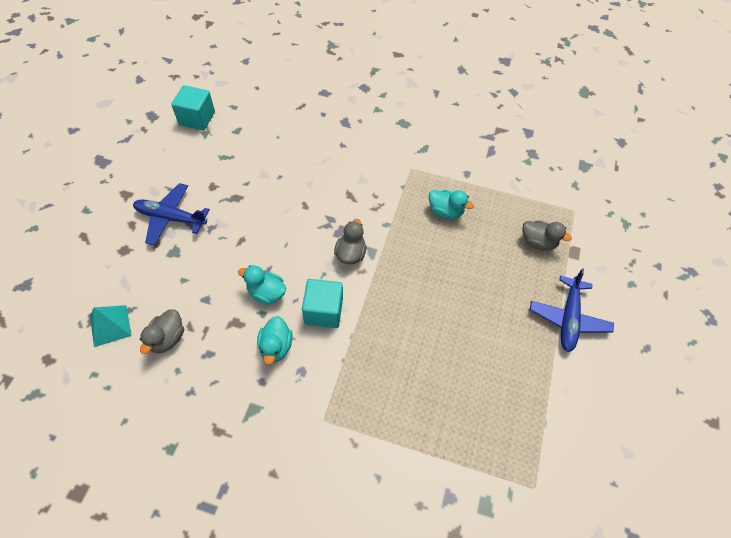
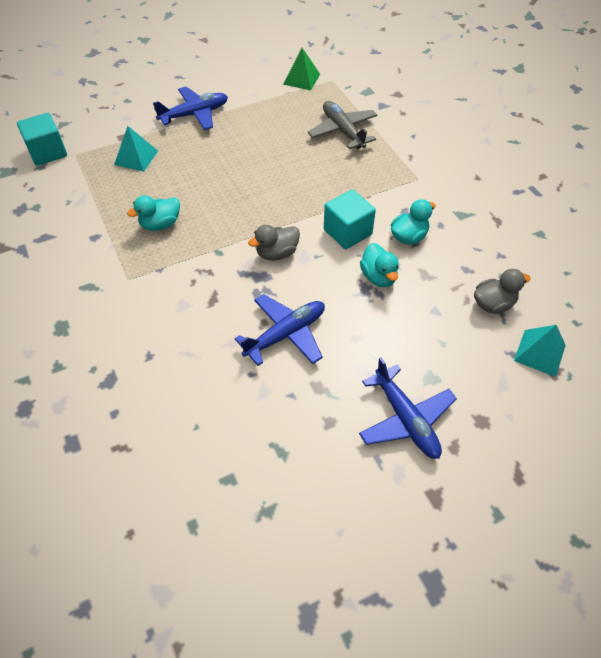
camera: 130 degrees left, 5 degrees down
(197, 118) = (255, 549): turquoise cube -> turquoise cube (47, 152)
(285, 210) = (285, 334): none -> blue plane
(441, 418) = (343, 131): none -> grey plane
(445, 211) = (160, 224): turquoise duck -> turquoise duck turned 105 degrees counterclockwise
(538, 242) = (136, 157): grey duck -> turquoise pyramid
(560, 458) = (301, 79): none -> green pyramid

